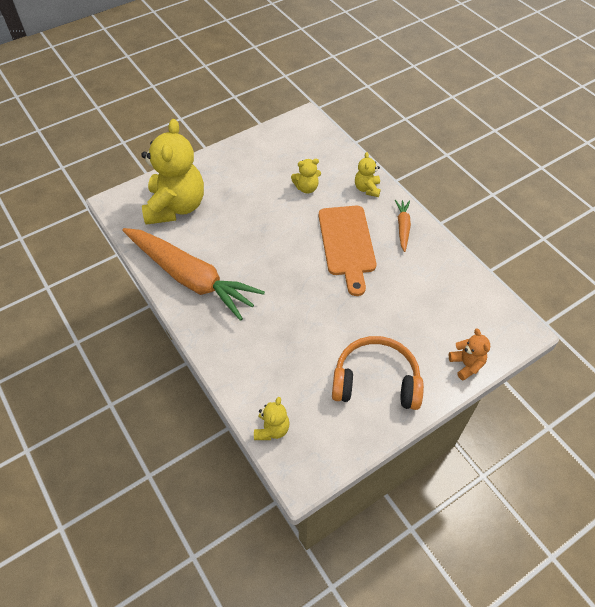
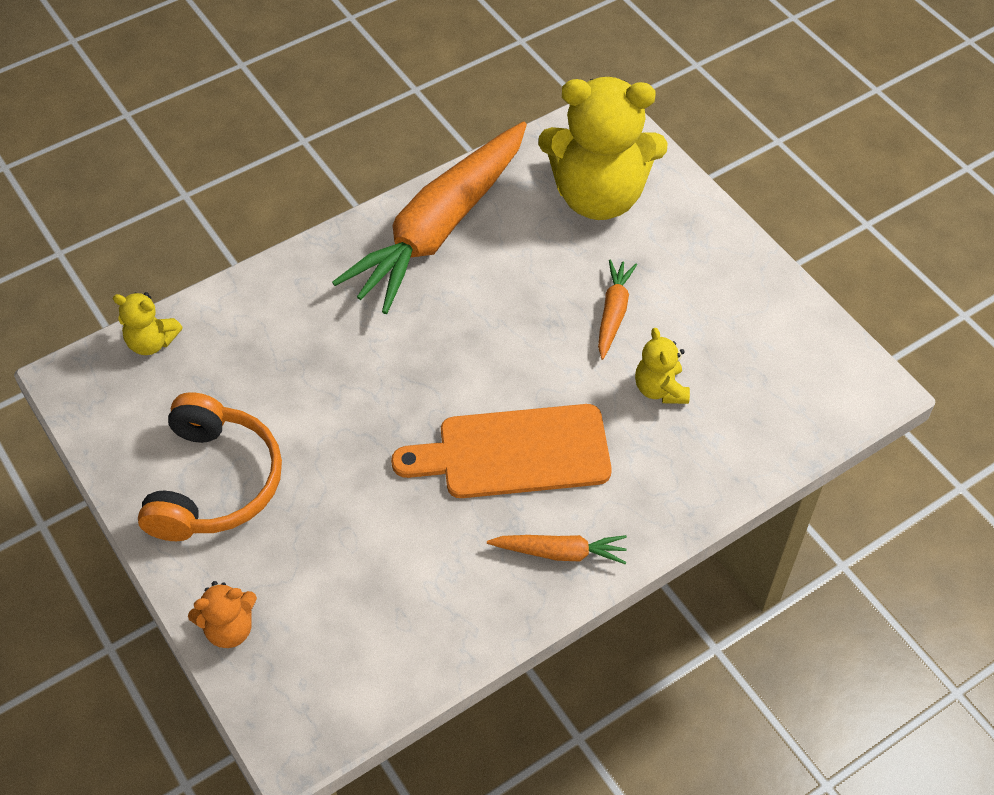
camera: 90 degrees right, 0 degrees up
(258, 203) = (613, 313): none -> orange carrot
(367, 189) = (665, 494): yellow teddy bear -> none

